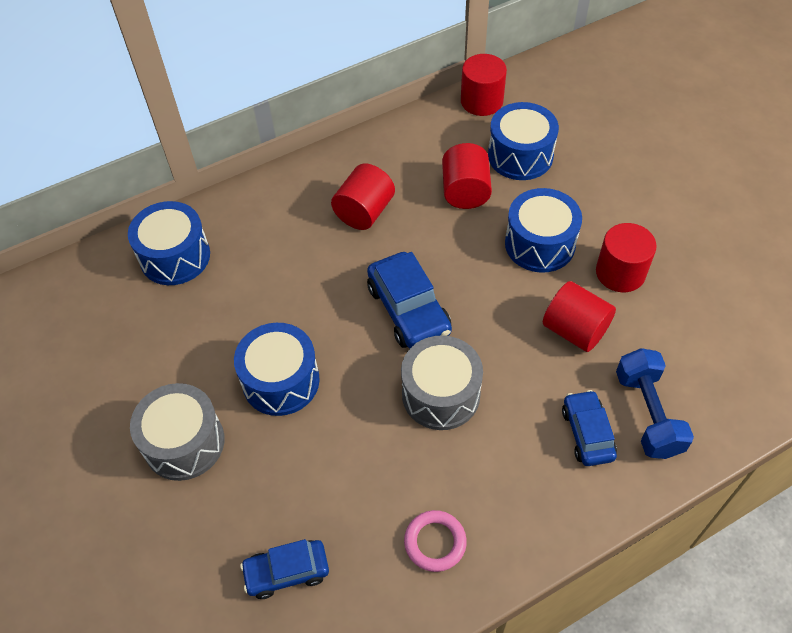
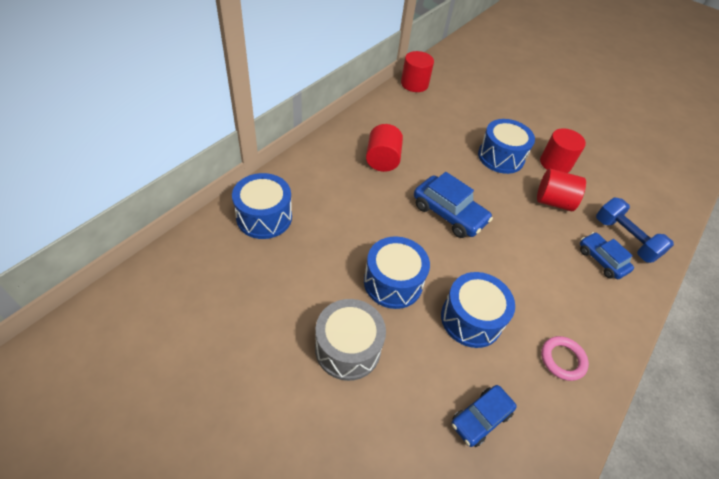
camera: 30 degrees left, 5 degrees down
(441, 394) = (503, 261): grey drum -> none
(465, 191) = (438, 136): red cylinder -> none
(520, 155) = (456, 110): blue drum -> blue drum (471, 319)

